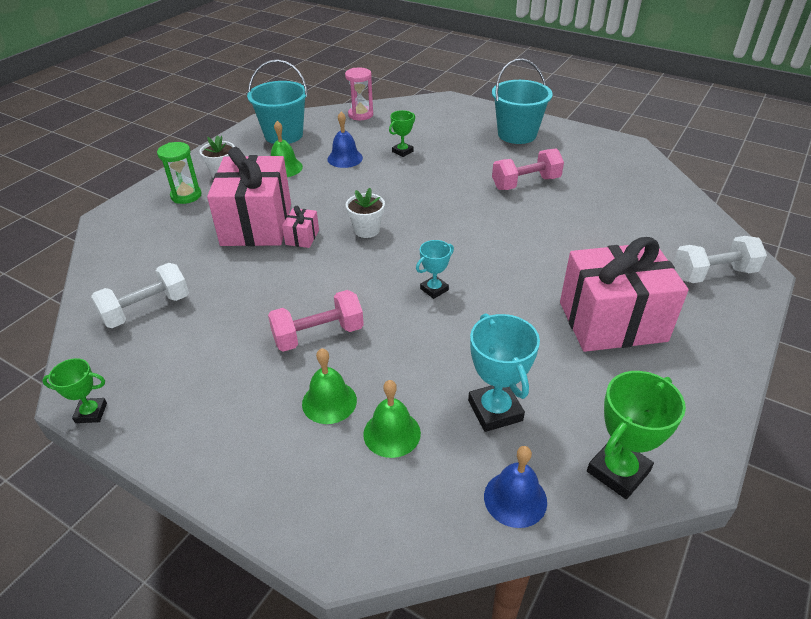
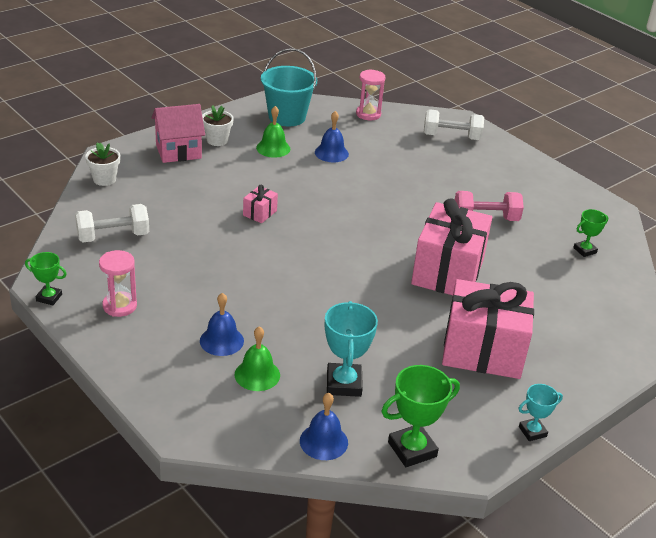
camera: 15 degrees right, 5 degrees down
(186, 195) = (178, 152): green hourglass -> pink house
(186, 395) = (119, 306): none -> pink hourglass
(256, 224) = (227, 192): pink gift -> pink gift (447, 272)
(318, 335) = (236, 292): pink dumbbell -> none
(329, 402) = (221, 340): green bell -> blue bell
(366, 230) = (317, 222): white flower pot -> white flower pot (104, 179)
(402, 151) = (388, 160): green trophy -> green trophy (584, 250)
(434, 289) = (348, 285): turquoise trophy -> turquoise trophy (532, 431)
(517, 134) = (508, 171): turquoise bucket -> none
(713, 274) = (602, 341): white dumbbell -> white dumbbell (451, 137)

